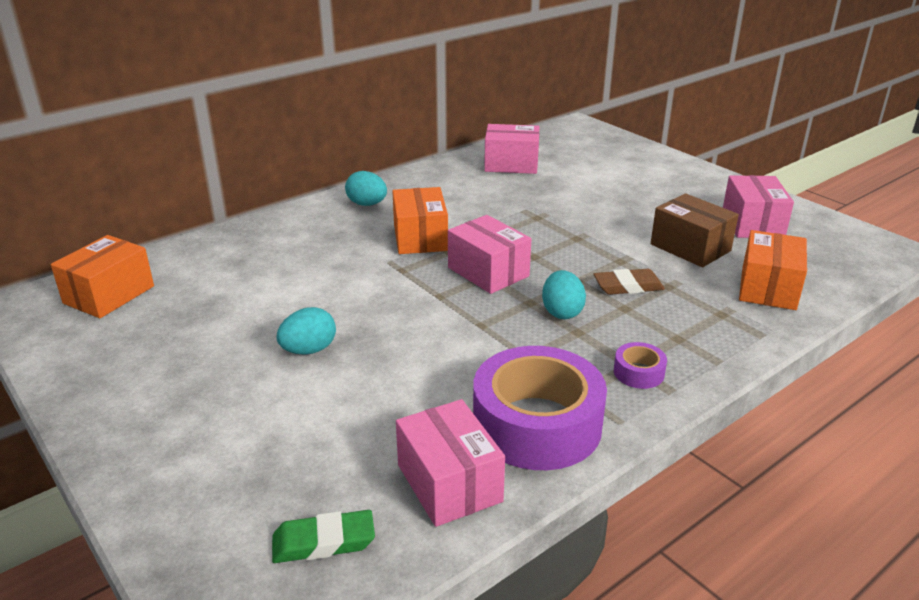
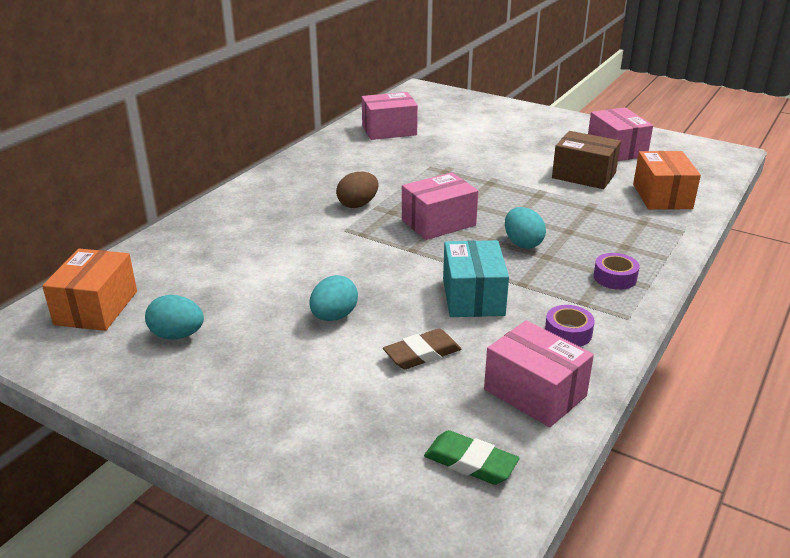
camera: 20 degrees left, 0 degrees up
(323, 542) = (470, 462): green eraser -> green eraser turned 60 degrees clockwise
(367, 204) = (286, 184): turquoise egg -> turquoise egg (177, 335)
(420, 238) = (358, 205): orange box -> brown egg
(463, 360) = (473, 297): none -> turquoise box
(488, 272) = (438, 222): pink box -> pink box turned 60 degrees counterclockwise
(537, 424) = (568, 333): purple tape -> purple tape, size x0.42
(628, 286) = (558, 214): brown eraser -> brown eraser (422, 353)

